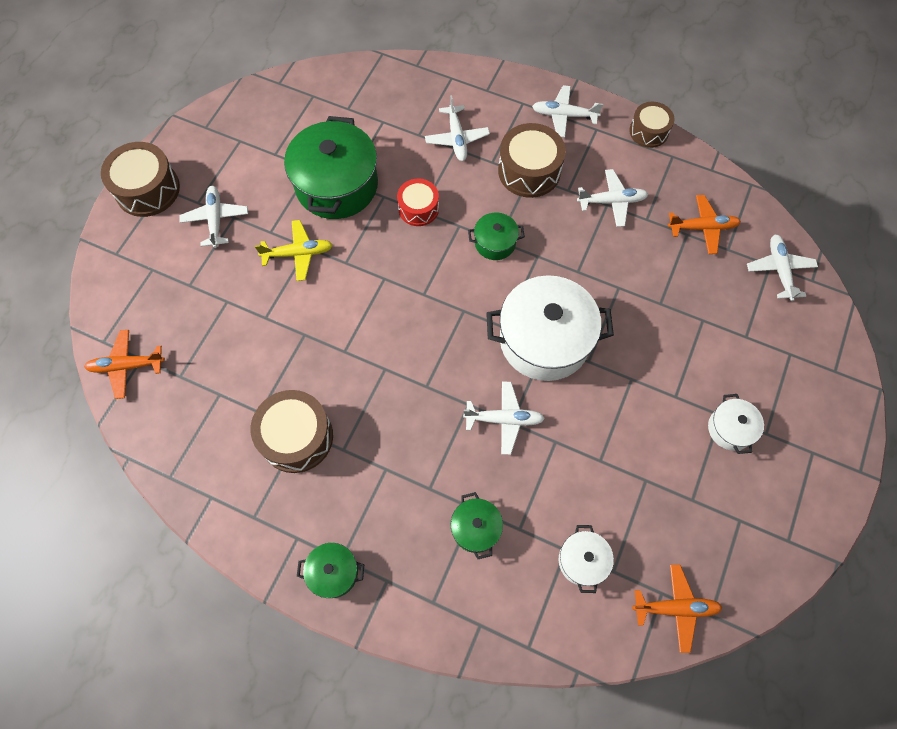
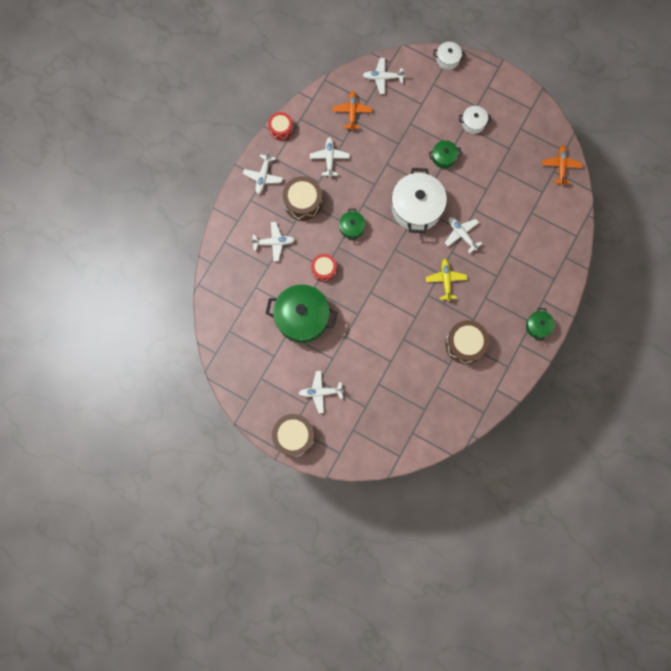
camera: 85 degrees left, 10 degrees up
(126, 366) = (416, 441): orange plane -> none
(298, 253) = (349, 342): yellow plane -> yellow plane (445, 280)
(475, 528) = (519, 255): green pot -> green pot (443, 157)
(504, 419) = (461, 234): white plane -> white plane turned 45 degrees counterclockwise
(582, 561) = (537, 205): white pot -> white pot (447, 59)
(648, 131) = (281, 129): brown drum -> red drum

